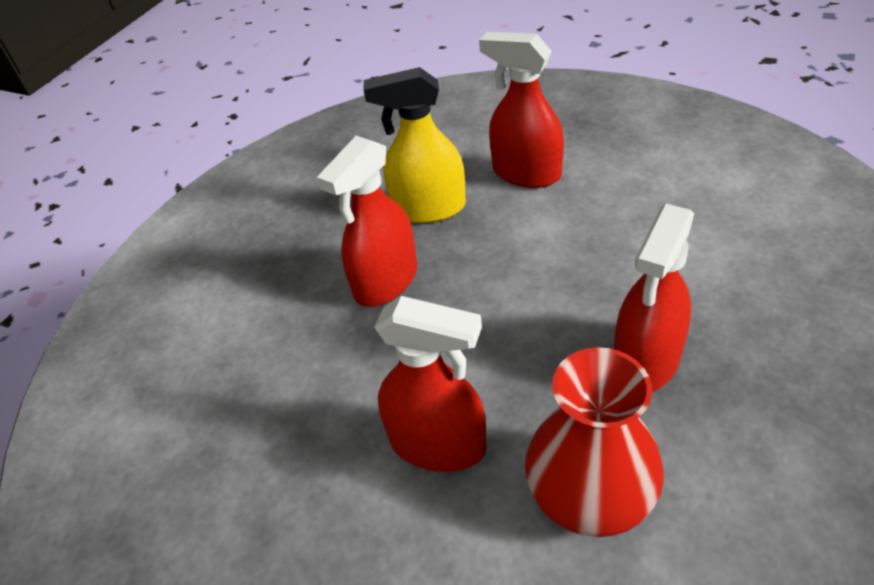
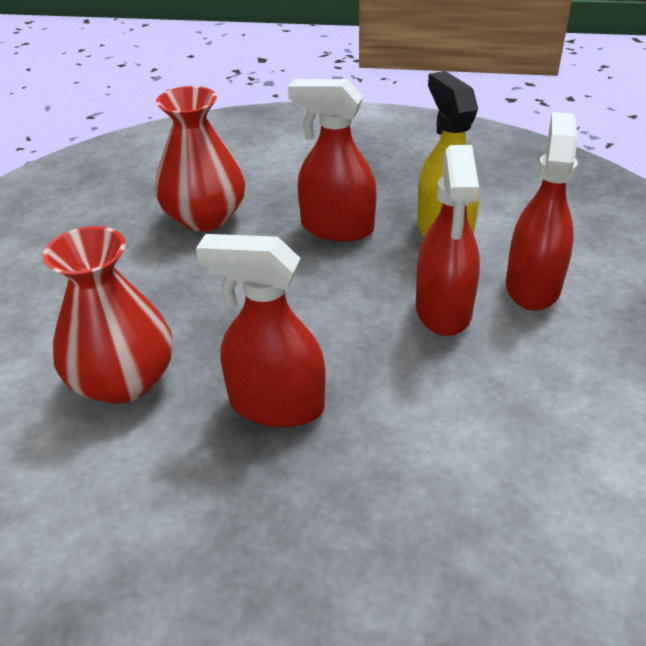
camera: 70 degrees right, 5 degrees down
(306, 398) = (205, 217): none -> red vase
(438, 444) = (167, 289): red spray bottle -> red spray bottle (443, 310)

